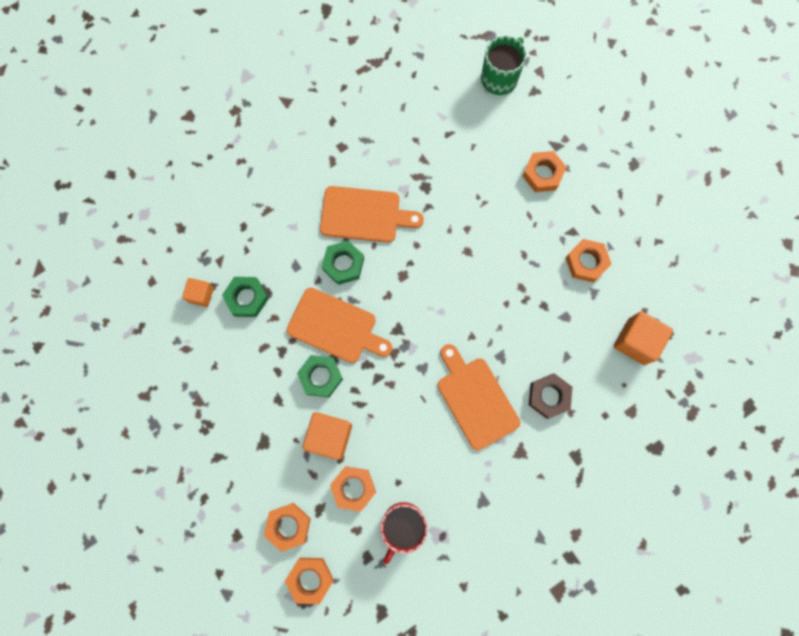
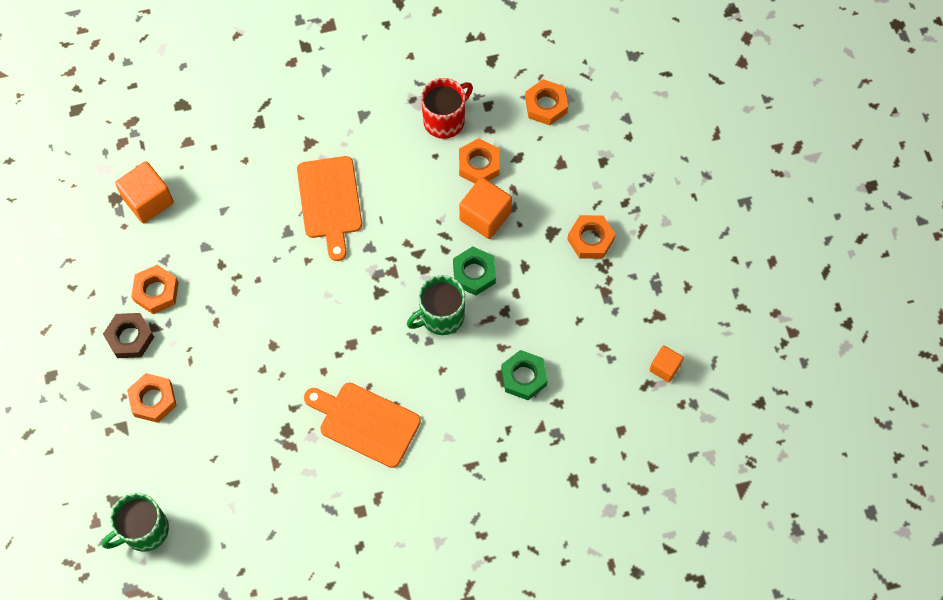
camera: 160 degrees left, 10 degrees down
(201, 295) = (571, 397): orange cube -> orange cube (664, 367)
(288, 526) = (551, 153): orange nut -> orange nut (590, 239)
(336, 327) = (441, 316): orange cutting board -> green mug
(343, 264) = (409, 377): green nut -> none
(548, 396) = (258, 181): brown nut -> brown nut (130, 338)

